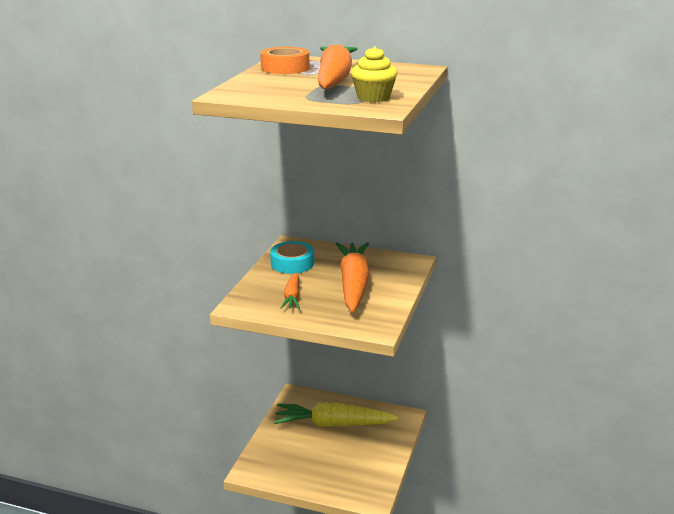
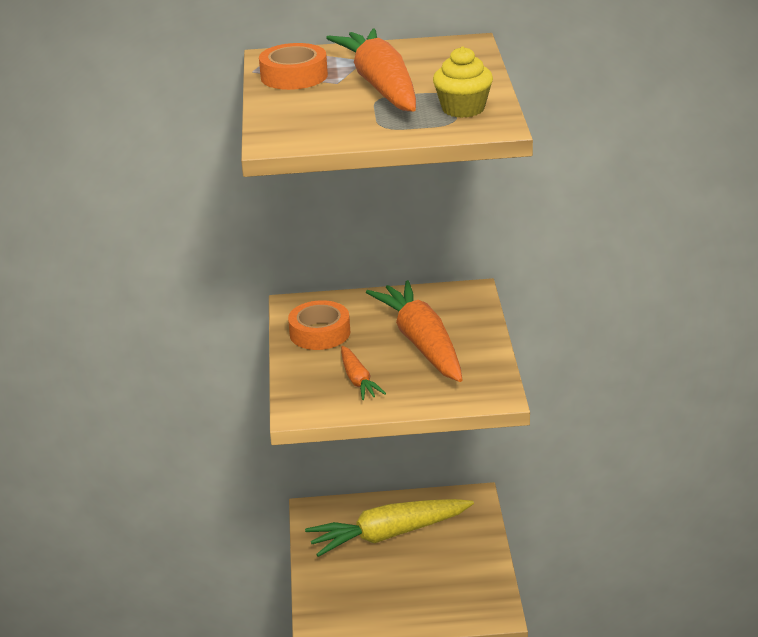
camera: 20 degrees left, 5 degrees up
(292, 263) = (320, 333): turquoise tape -> orange tape

